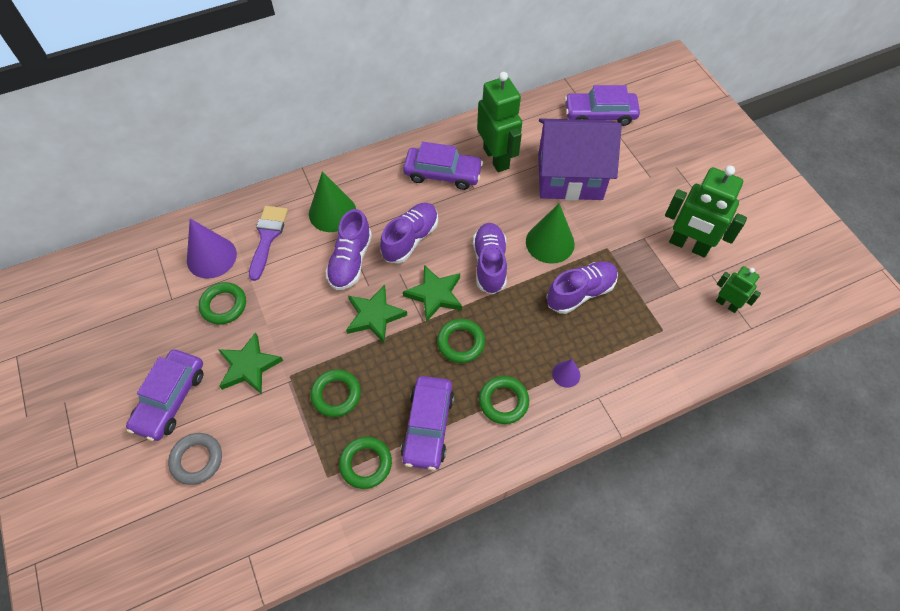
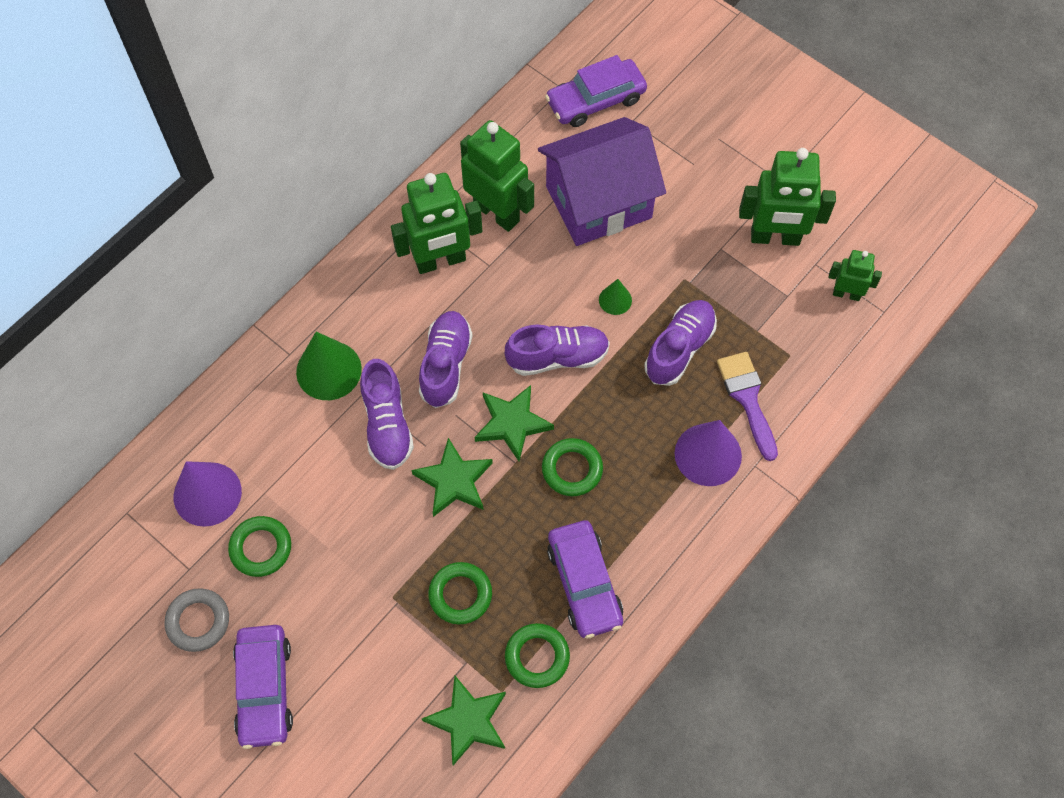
camera: 25 degrees left, 5 degrees up
(197, 460) = (340, 742): grey ring -> grey ring (198, 621)
(249, 366) = (337, 608): green star -> green star (468, 721)
(267, 237) = (264, 438): purple brush -> purple brush (747, 399)
(442, 174) = (440, 261): purple car -> green robot
(489, 264) = (557, 357): purple shoe -> purple shoe turned 105 degrees clockwise
(503, 401) = (654, 517): green ring -> none
(550, 242) = (615, 300): green cone -> green cone, size x0.52
(566, 374) = (708, 454): purple cone -> purple cone, size x1.92

